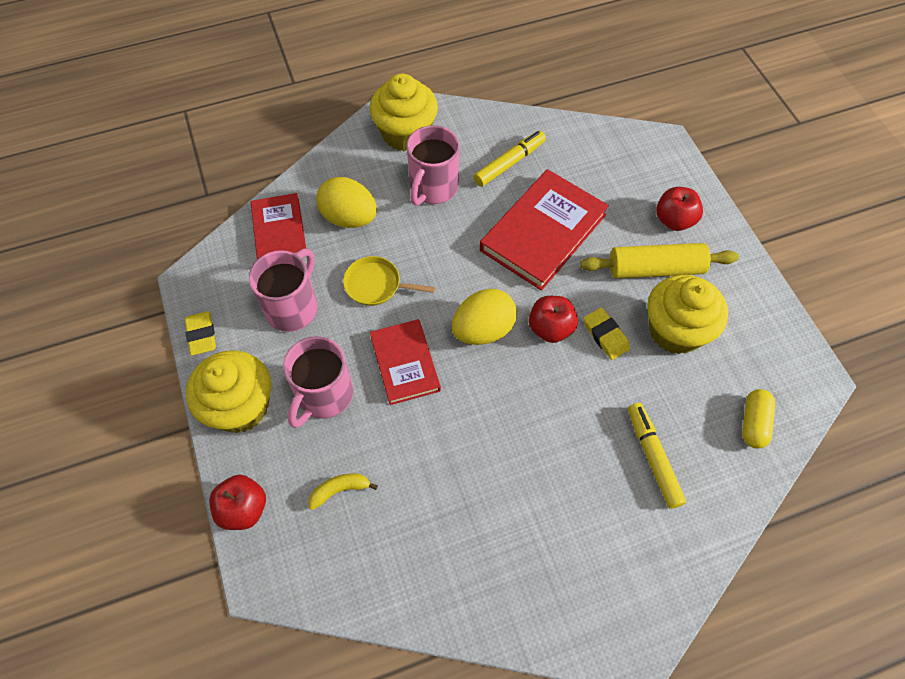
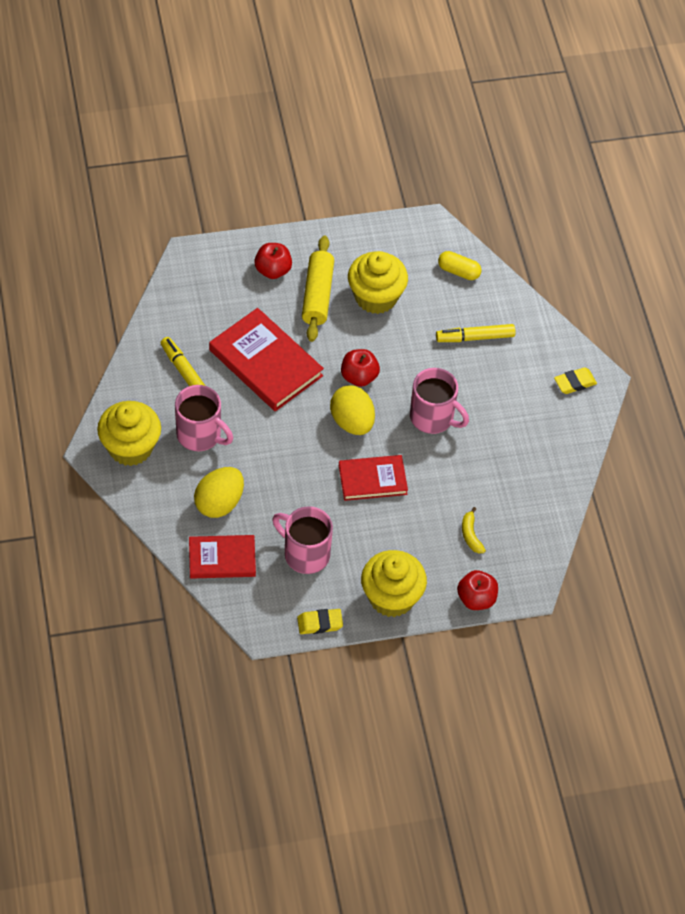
camera: 85 degrees left, 5 degrees down
(324, 396) = (391, 538): pink mug -> pink mug (433, 418)
(376, 285) = (294, 491): yellow pan -> none
(605, 335) = (372, 342): yellow eraser -> yellow eraser (575, 383)

